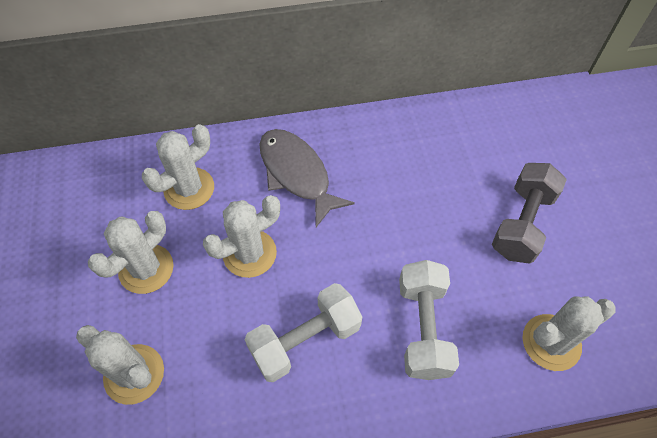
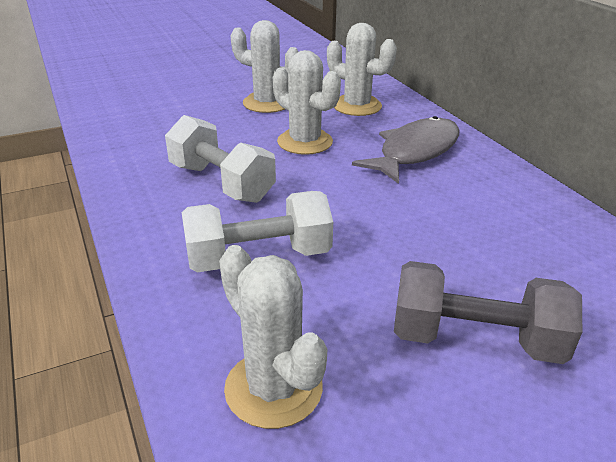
camera: 75 degrees right, 25 degrees down
(134, 374) = (172, 114): white cactus -> none

